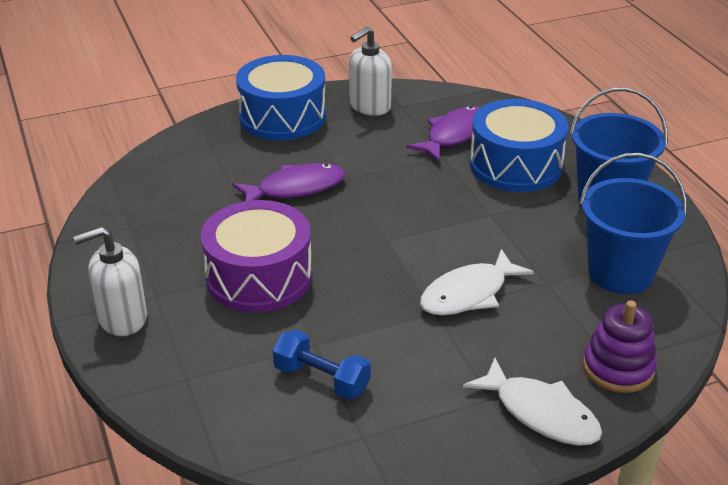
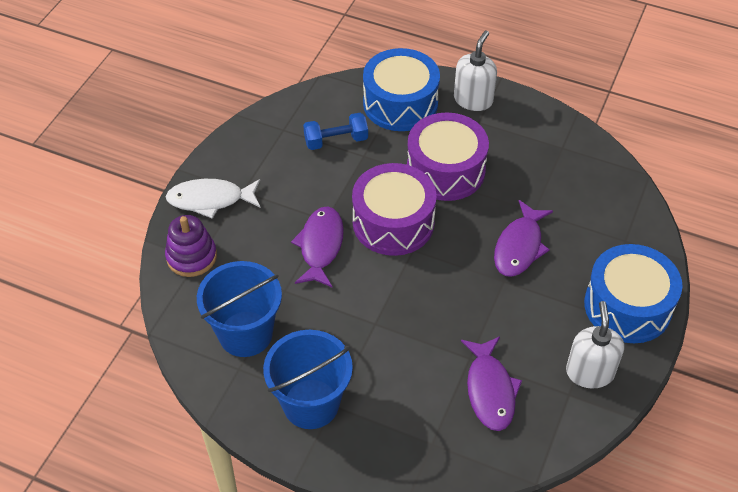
camera: 135 degrees right, 15 degrees up
(373, 269) = (393, 222): none -> purple drum
(468, 294) = (320, 246): white fish -> purple fish
(515, 165) = (410, 391): blue drum -> blue drum (400, 103)

